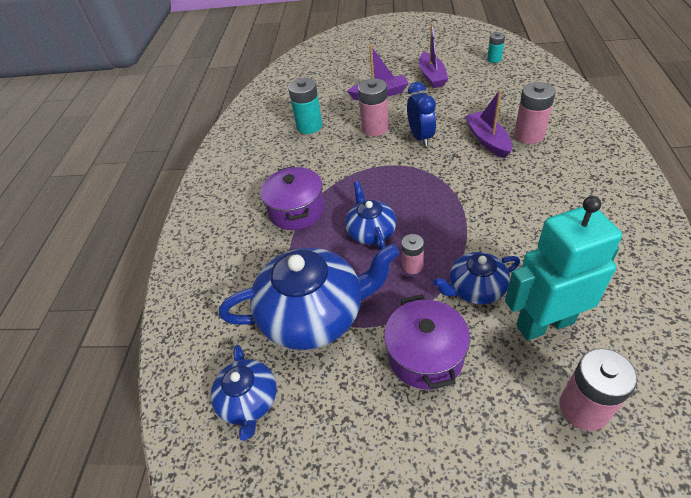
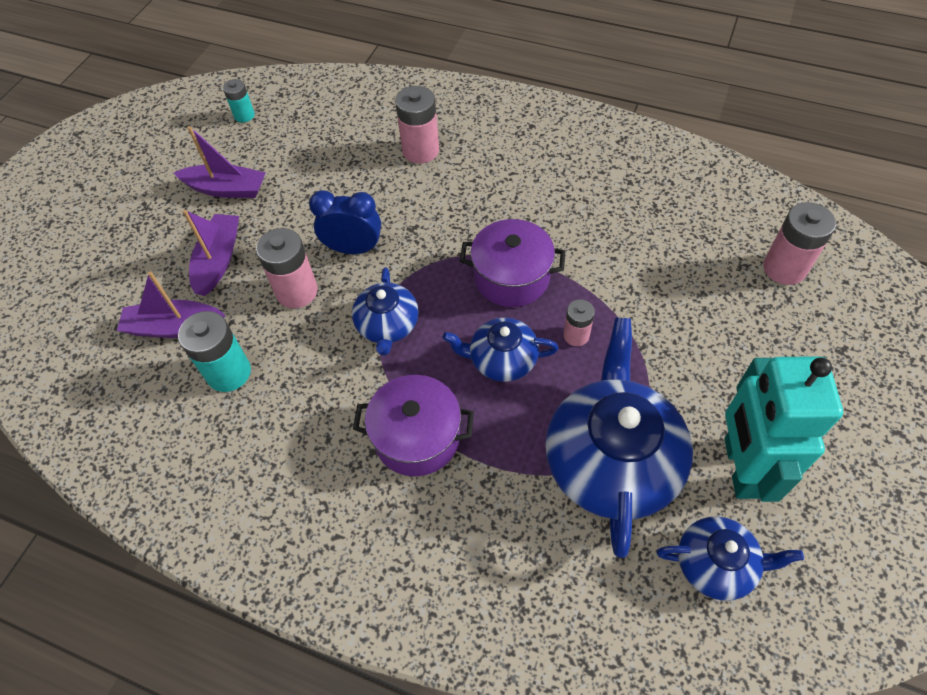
camera: 75 degrees left, 10 degrees up
(425, 355) = (701, 365): purple pot -> purple pot (511, 277)
(476, 288) = (630, 290): blue teapot -> blue teapot (387, 325)
(487, 140) = (405, 188): purple boat -> purple boat (174, 327)
(544, 323) = (691, 255): turquoise robot -> turquoise robot (740, 467)

